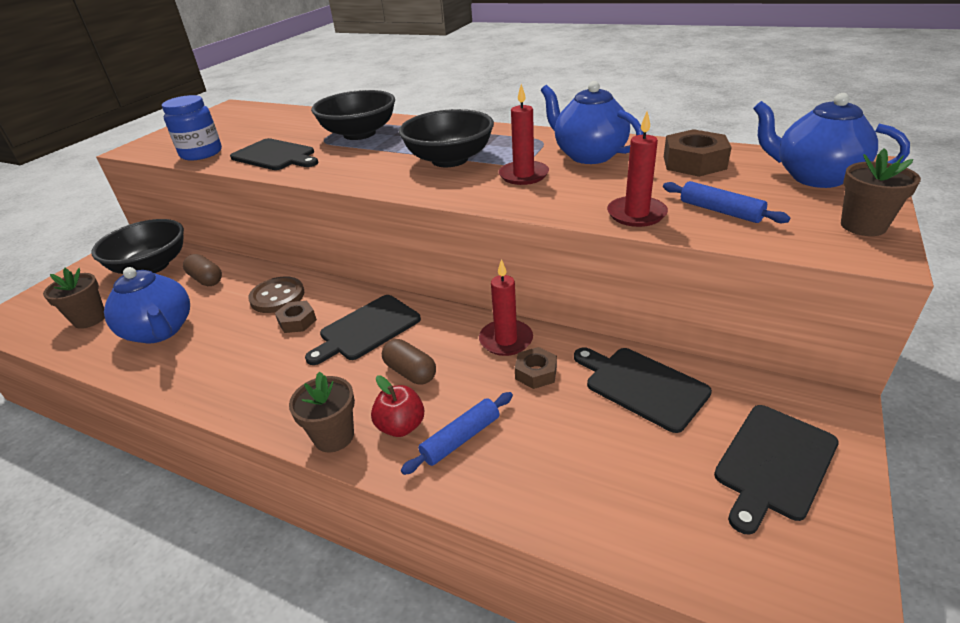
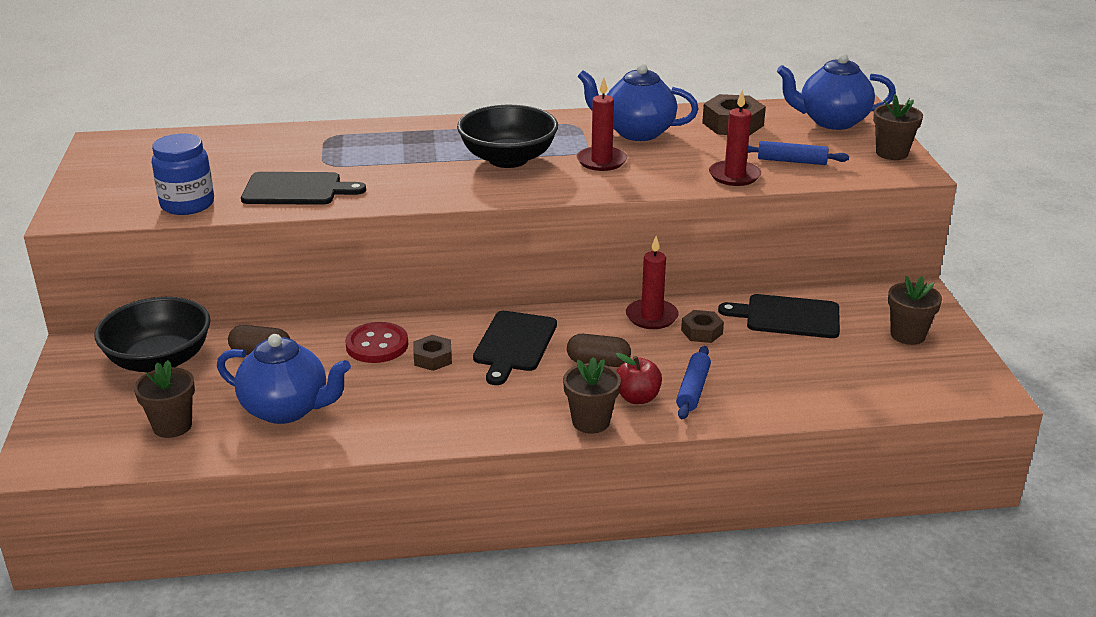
camera: 35 degrees left, 5 degrees down
(277, 297) = (377, 345): brown button -> red button
(359, 134) = (359, 149): black bowl -> none
(774, 464) = (907, 335): black cutting board -> brown flower pot

